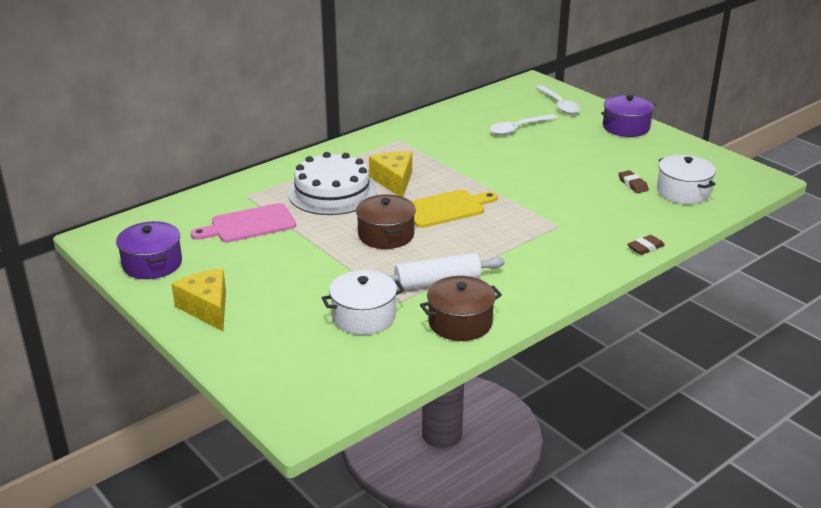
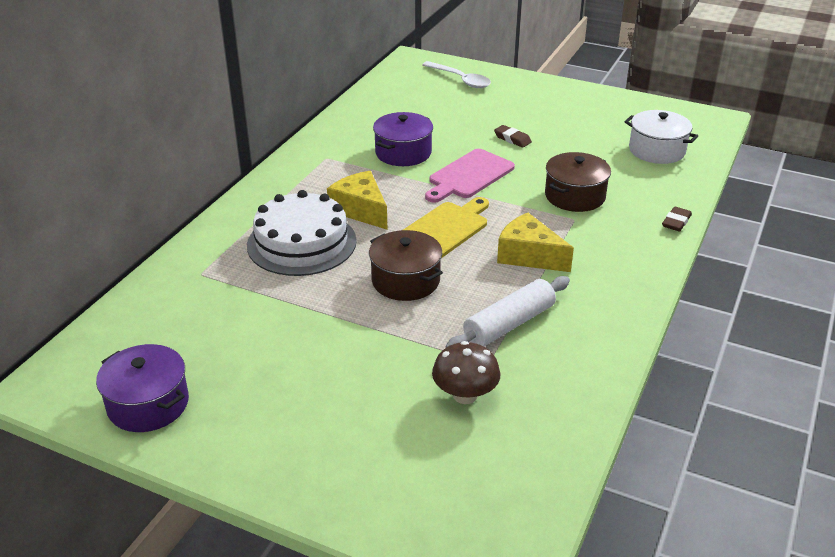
camera: 25 degrees left, 5 degrees up
(207, 308) = (268, 445): yellow cheese -> yellow cheese (529, 256)
(249, 224) = (233, 312): pink cutting board -> pink cutting board (469, 176)
(364, 316) = (465, 395): white pot -> brown mushroom
(460, 322) = (574, 368): brown pot -> brown pot (575, 196)
(518, 129) = (441, 116): white spoon -> none
(626, 127) = (545, 91): purple pot -> purple pot (403, 153)
(633, 184) = (605, 153): brown eraser -> brown eraser (512, 139)

